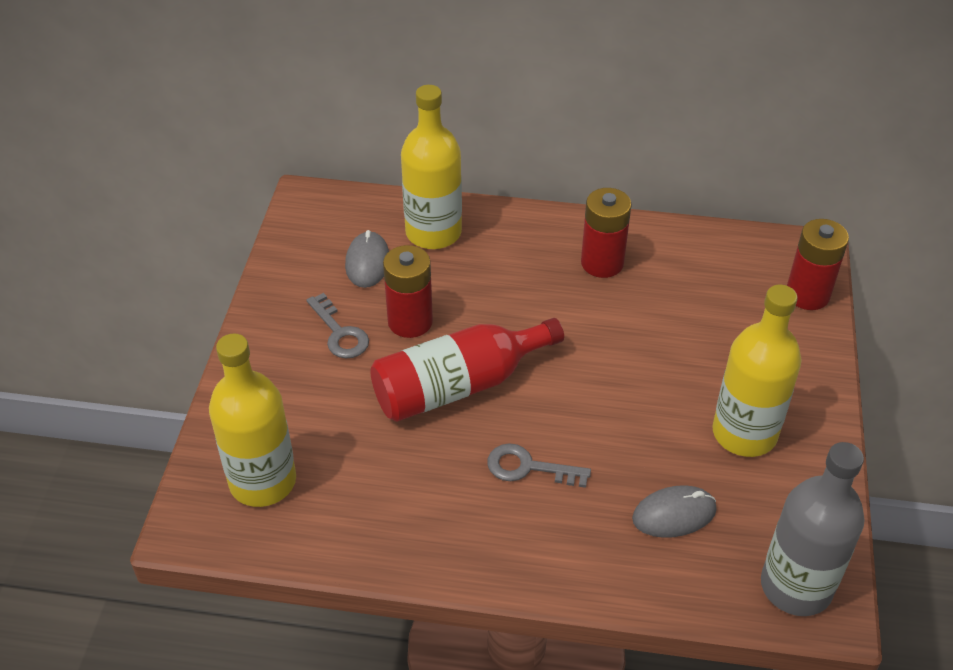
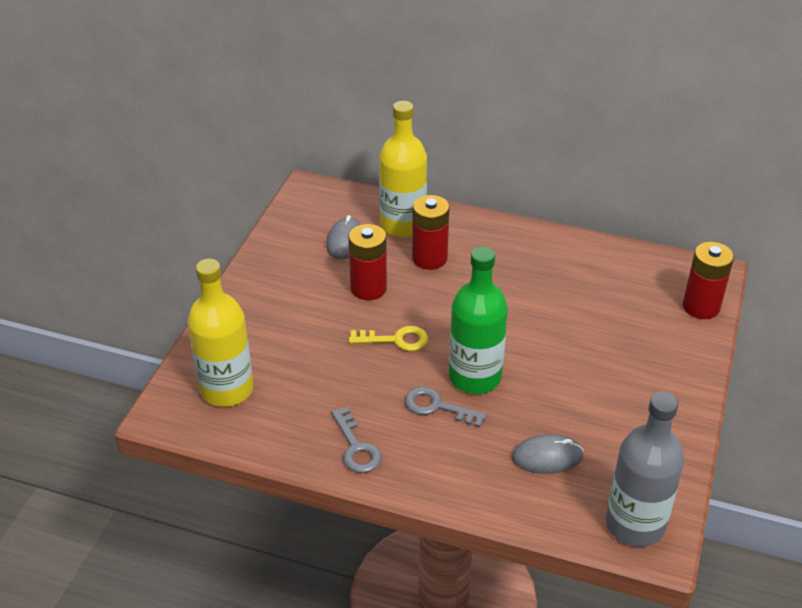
camera: 10 degrees right, 5 degrees down
(340, 333) = (311, 290): grey key -> grey key (356, 447)
(459, 385) = (396, 340): red bottle -> yellow key
(564, 421) = (475, 377): none -> green bottle
(602, 263) = (534, 263): red battery -> red battery (429, 258)
(744, 433) = (621, 404): yellow bottle -> none

